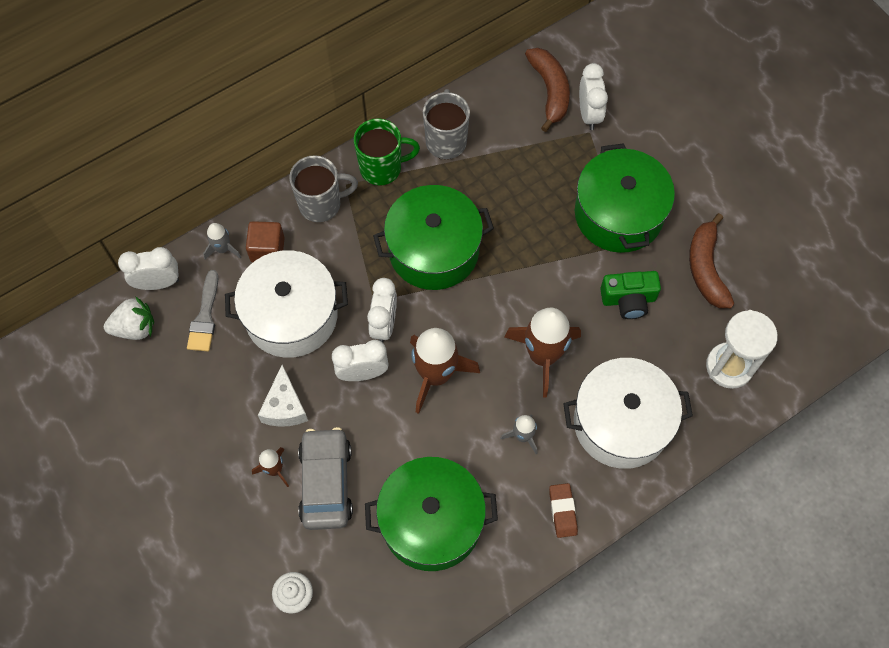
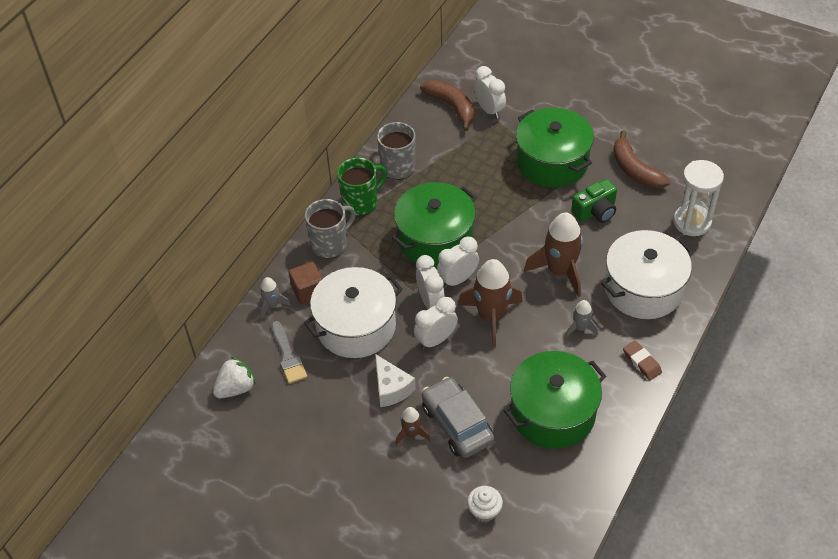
camera: 25 degrees left, 15 degrees down
(158, 283) = (235, 350): white clock -> white clock (458, 279)

